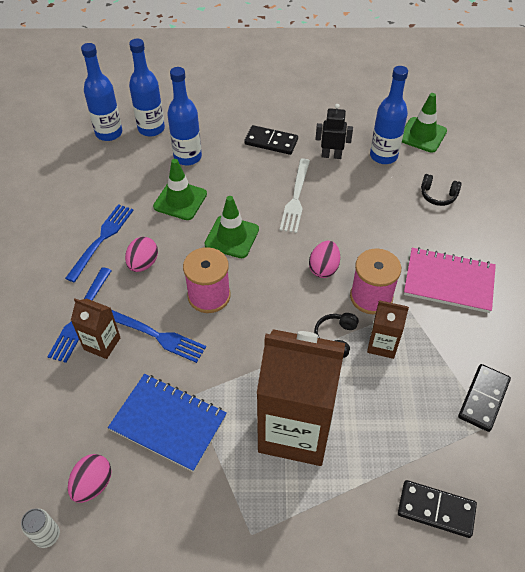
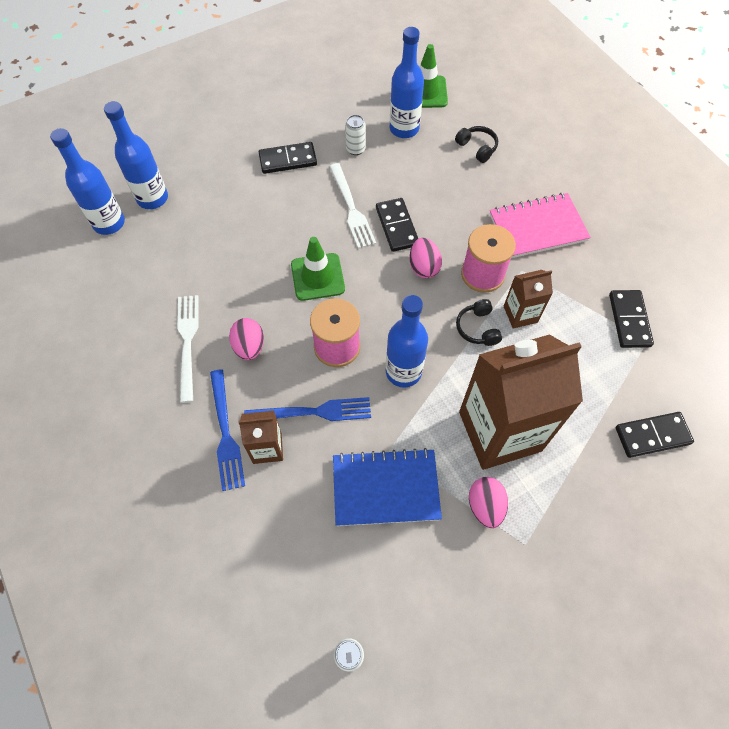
camera: 30 degrees left, 10 degrees up
(93, 484) = (357, 584): pink egg -> pink egg (485, 506)
(102, 239) = (187, 341): blue fork -> white fork
(180, 200) = (239, 263): green traffic cone -> none
(187, 157) = (214, 213): blue bottle -> blue bottle (403, 372)
(323, 227) = (397, 226): none -> black domino
(331, 155) = (355, 149): black robot -> white can
(438, 195) = (477, 148): black headphones -> black headphones turned 120 degrees counterclockwise

